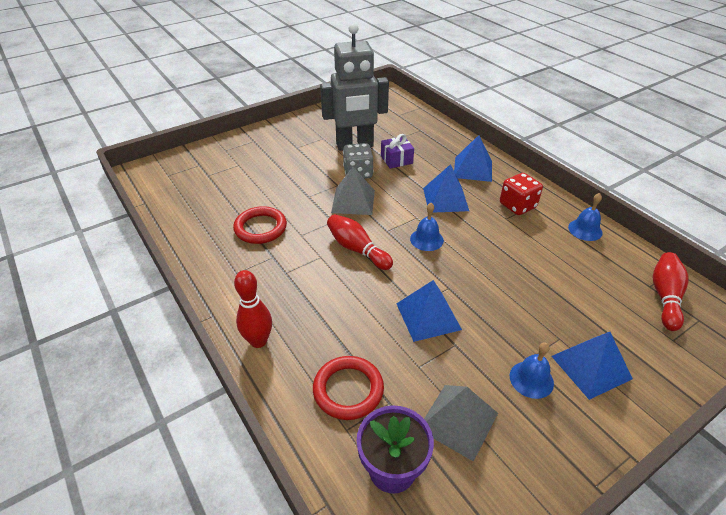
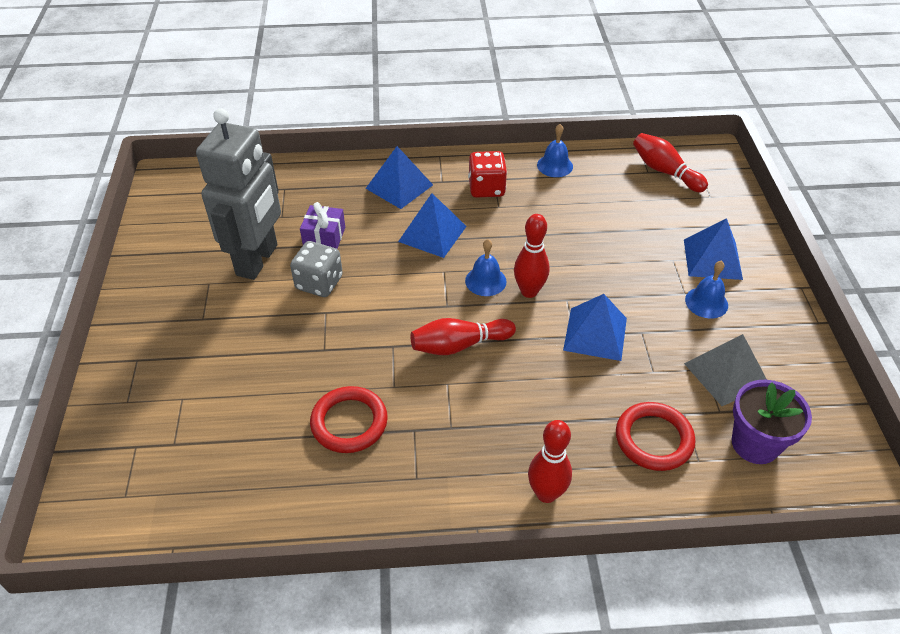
camera: 60 degrees left, 5 degrees up
(353, 201) = (370, 311): grey pyramid -> none
(437, 264) = (529, 291): none -> red bowling pin

